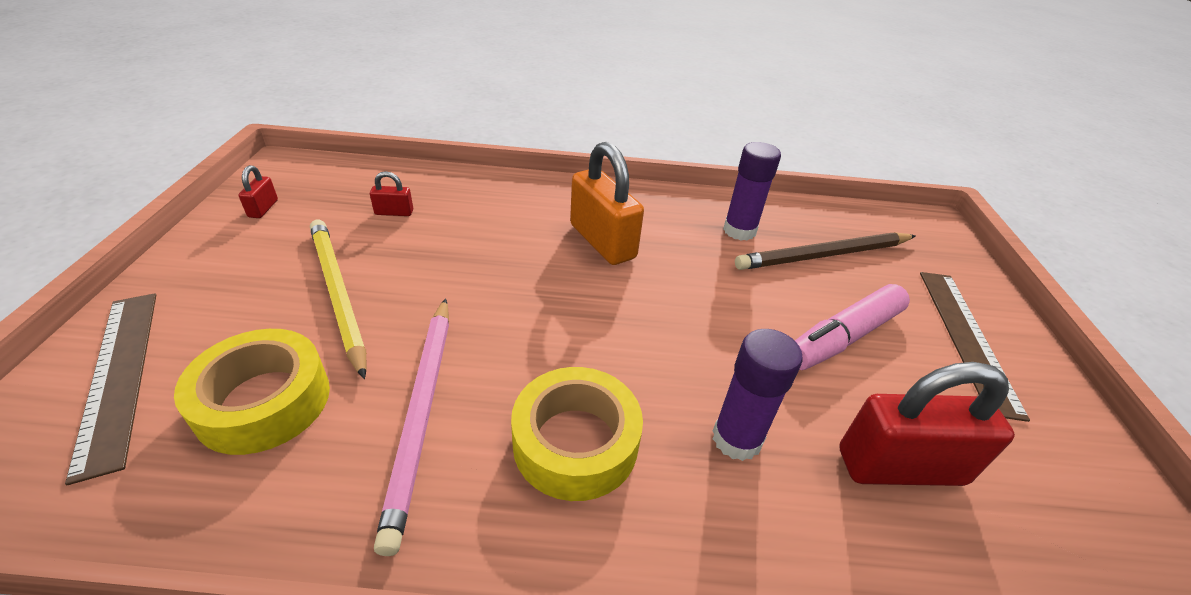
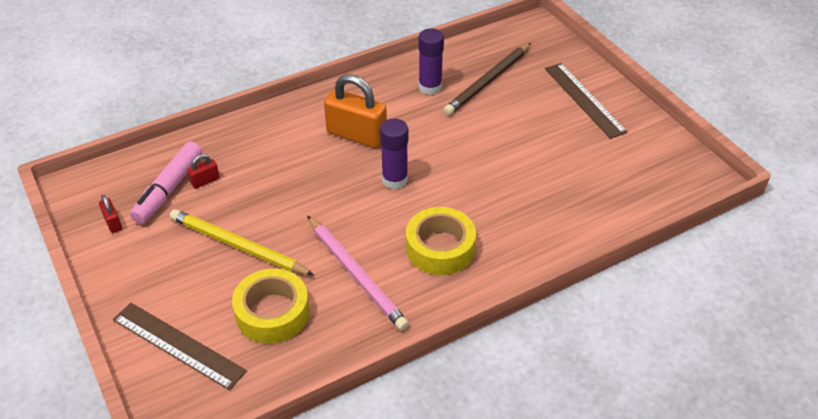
camera: 30 degrees left, 5 degrees up
(736, 439) = (509, 208): purple glue stick -> purple glue stick (394, 180)
(843, 337) = (526, 130): pink marker -> pink marker (169, 189)
(900, 466) = (583, 183): red padlock -> none

